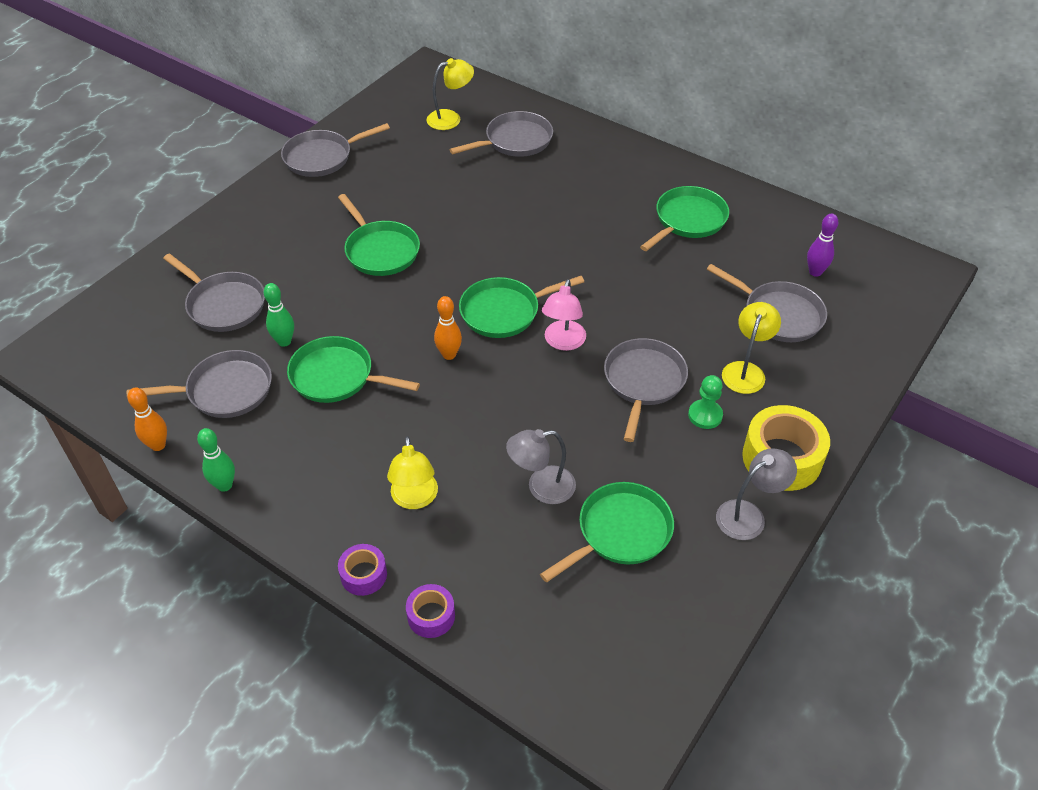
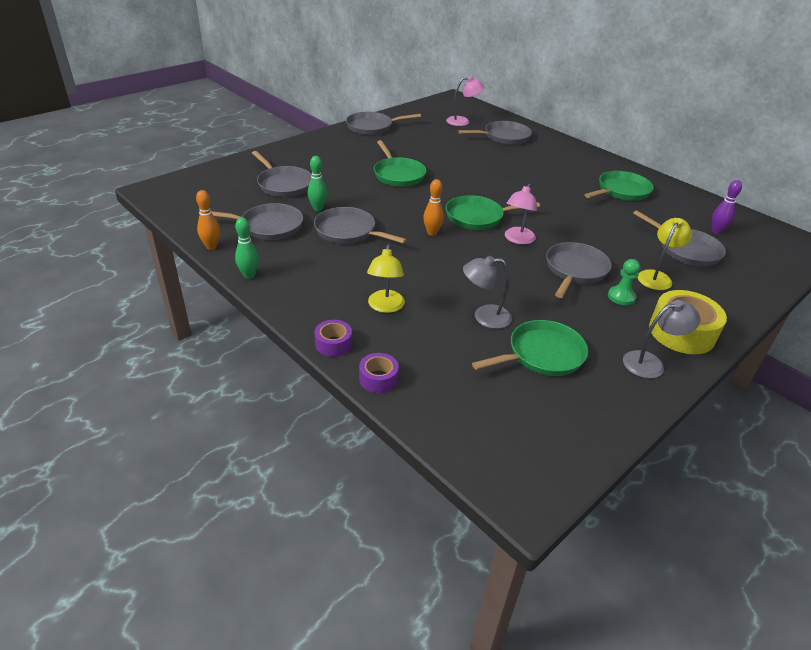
camera: 10 degrees right, 10 degrees down
(337, 376) = (348, 231): green pan -> grey pan
(451, 118) = (463, 121): yellow lamp -> pink lamp

